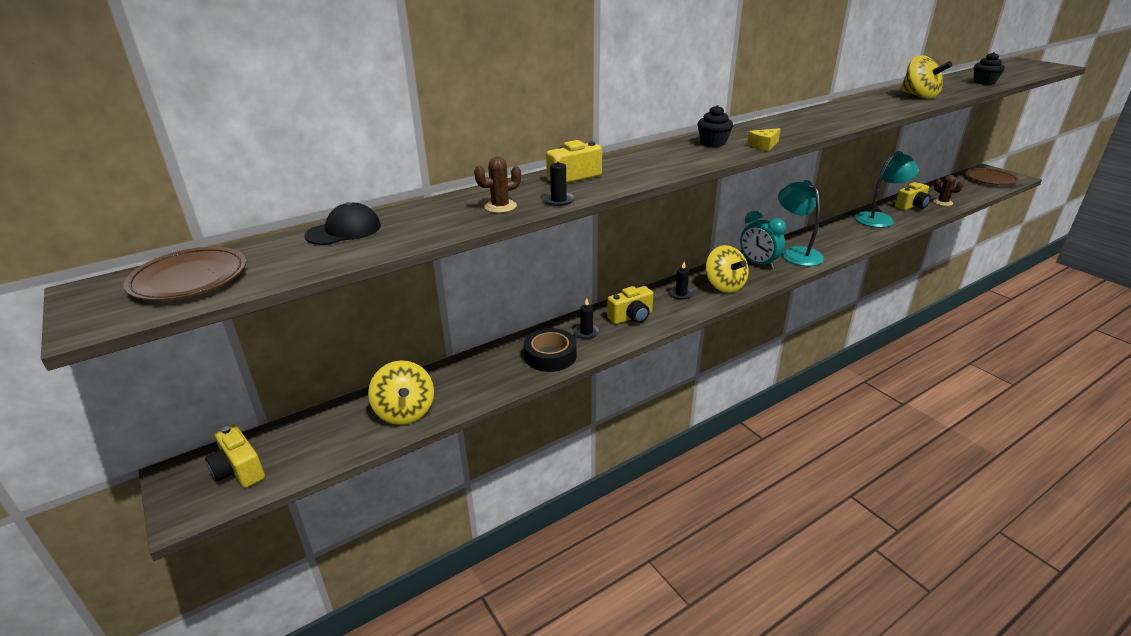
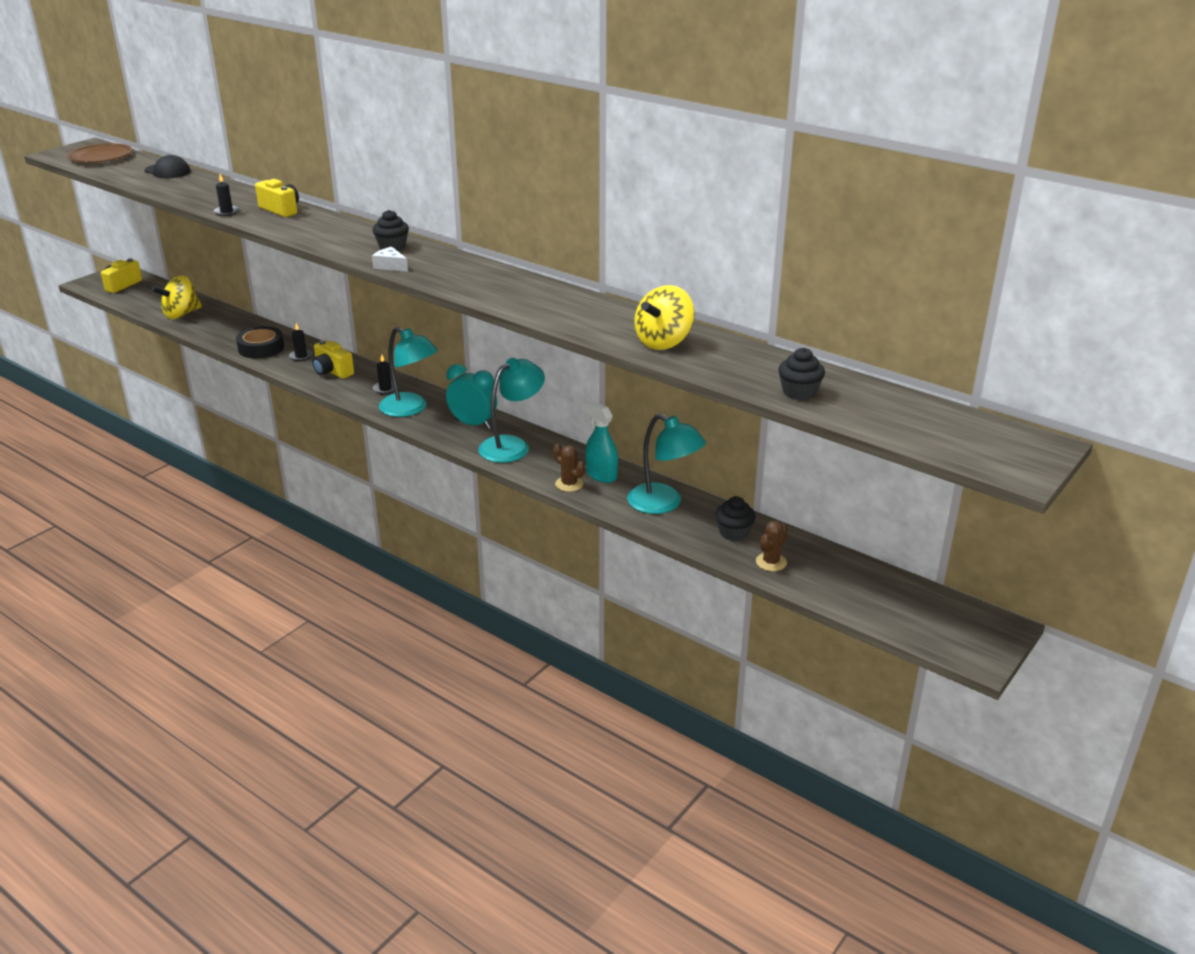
camera: 70 degrees right, 0 degrees up
(500, 207) = (212, 199): brown cactus -> brown cactus (569, 484)
(724, 286) = (410, 409): yellow spinning top -> turquoise lamp
(758, 264) = (473, 424): turquoise clock -> turquoise clock turned 90 degrees clockwise
(763, 145) = (390, 266): yellow cheese -> white cheese
(841, 230) = (601, 475): none -> turquoise spray bottle
(911, 206) = (734, 533): yellow camera -> black cupcake
(990, 179) = (938, 624): brown plate -> none

